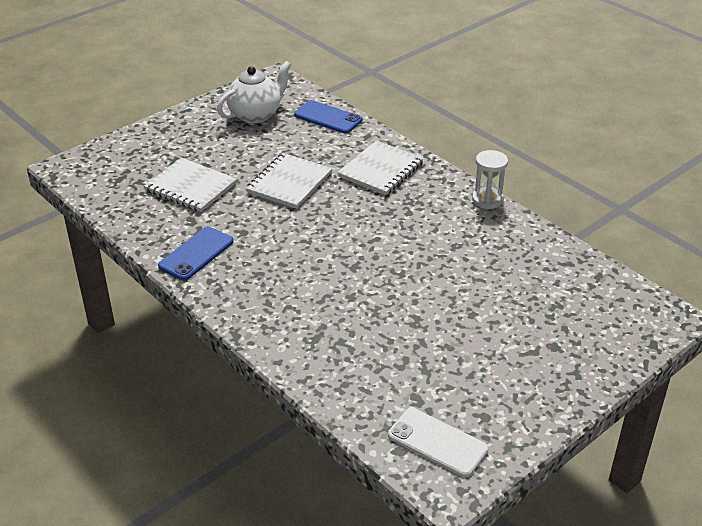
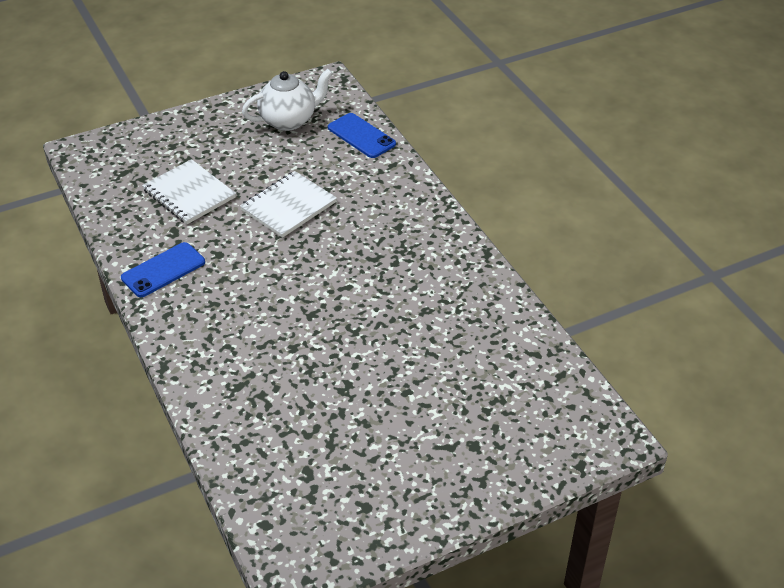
camera: 15 degrees right, 5 degrees up
(381, 170) = (388, 208): white notebook -> none
(437, 442) = (306, 524): white phone -> none
(487, 200) = (484, 263): white hourglass -> none

